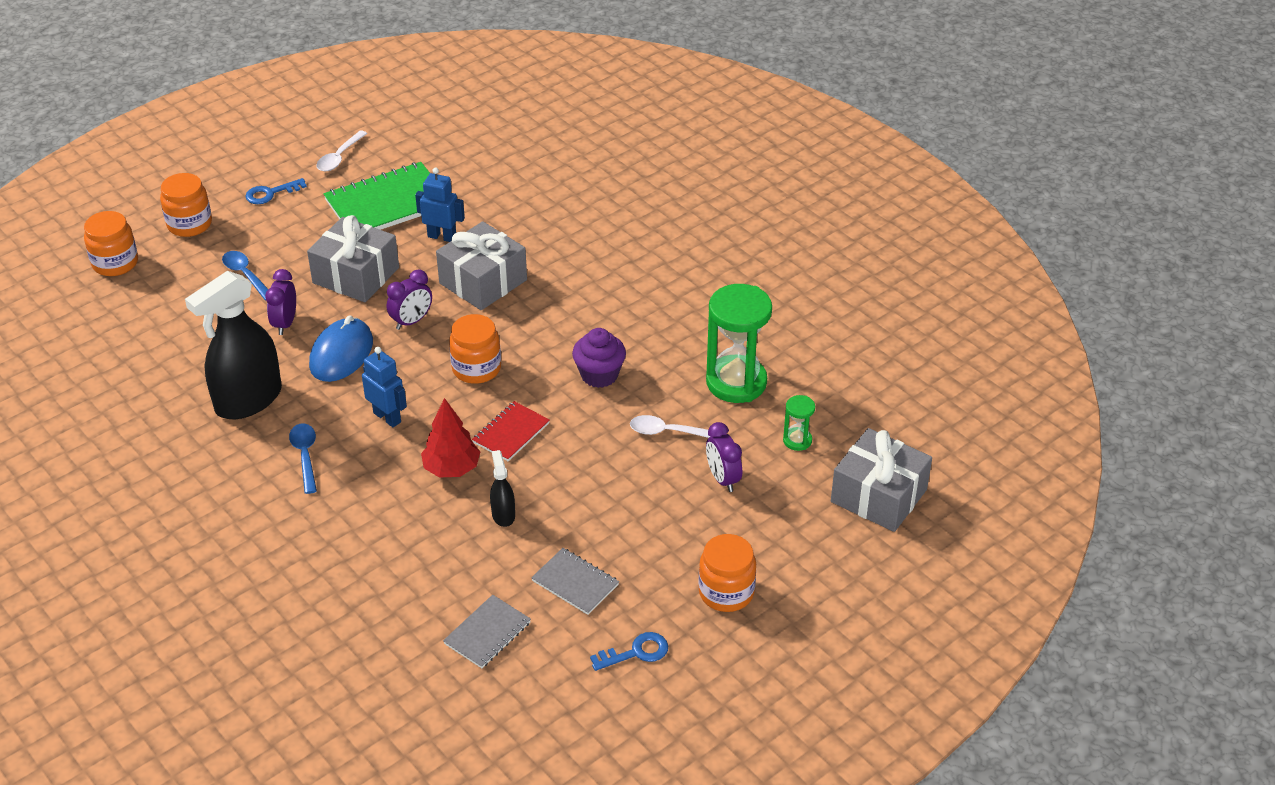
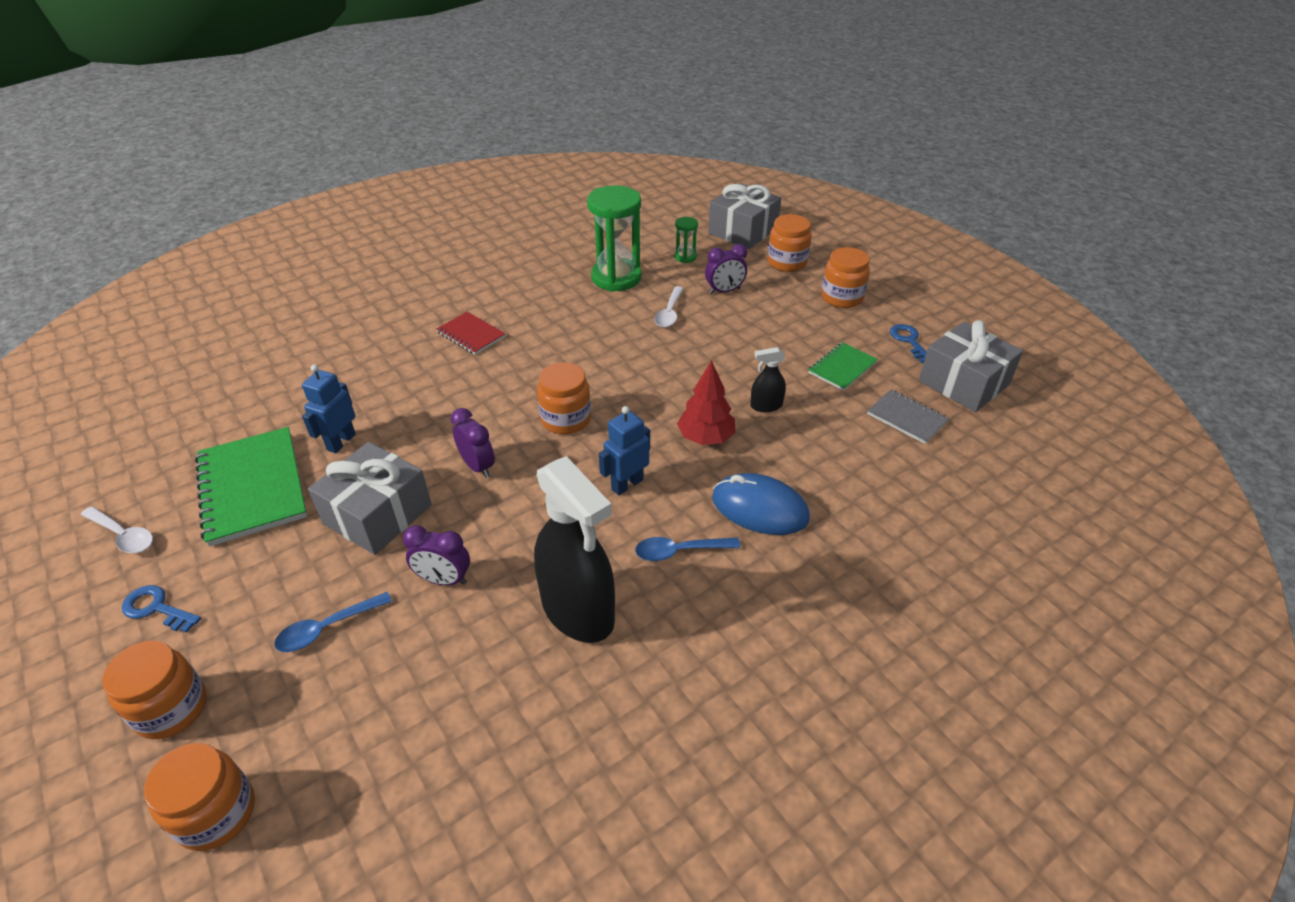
camera: 85 degrees left, 0 degrees up
(270, 193) = (156, 608): blue key -> blue key turned 135 degrees clockwise
(341, 354) = (515, 524): blue mouse -> blue mouse (759, 508)
(483, 281) = (432, 412): grey gift -> grey gift (963, 383)
(511, 433) = (660, 399): red notebook -> red notebook (471, 335)
(575, 583) = (842, 368): grey notebook -> green notebook
(599, 375) = (592, 345): purple cupcake -> none
(804, 540) = (787, 262): none -> orange jar

